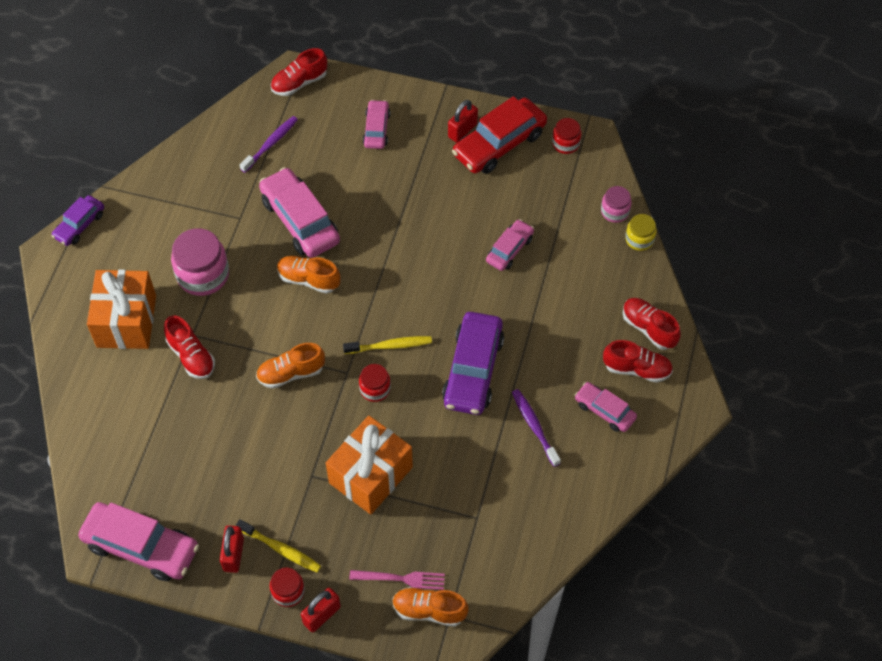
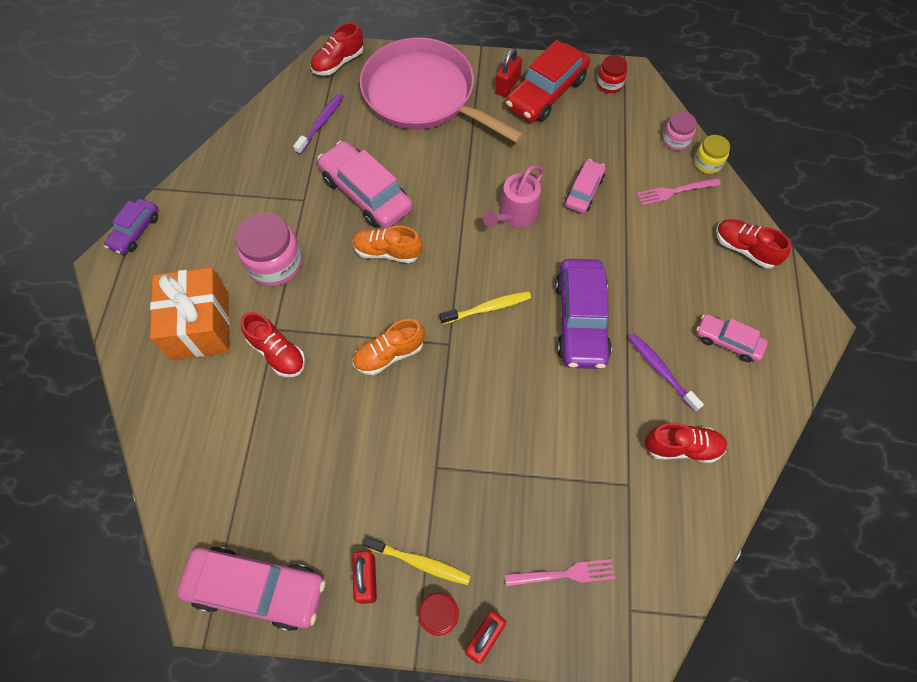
camera: 10 degrees left, 5 degrees up
(370, 475) = (501, 455): orange gift -> none
(375, 389) = (483, 357): red jar -> none
(376, 129) = (423, 95): pink car -> pink pan
(429, 610) = (605, 608): orange shoe -> none
(437, 262) = (515, 214): none -> pink watering can
(598, 263) = (674, 191): none -> pink fork
(637, 369) = (746, 292): red shoe -> red shoe (682, 447)

